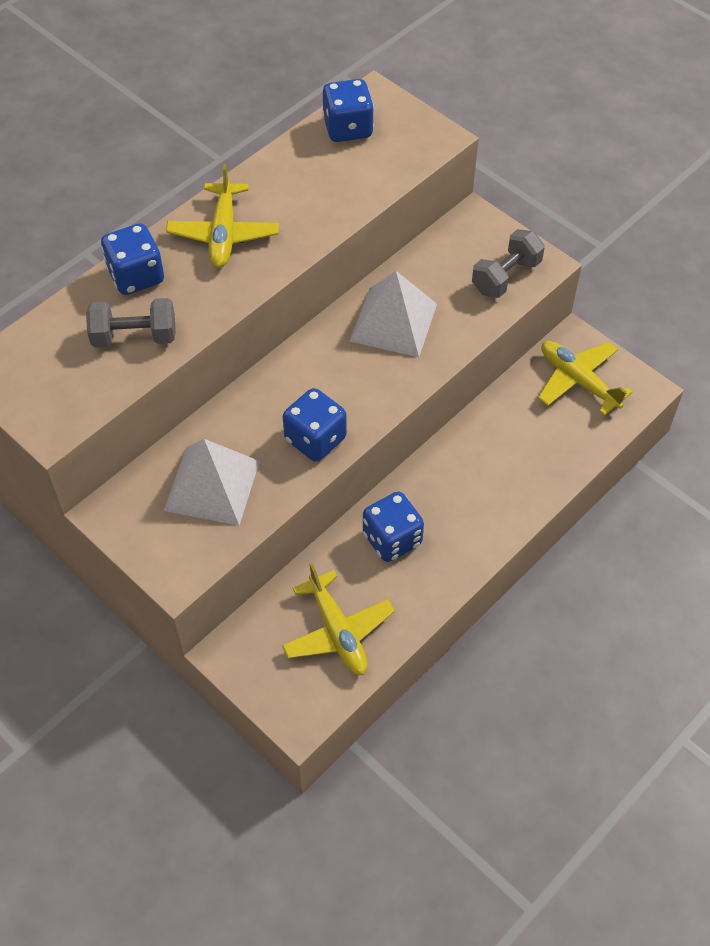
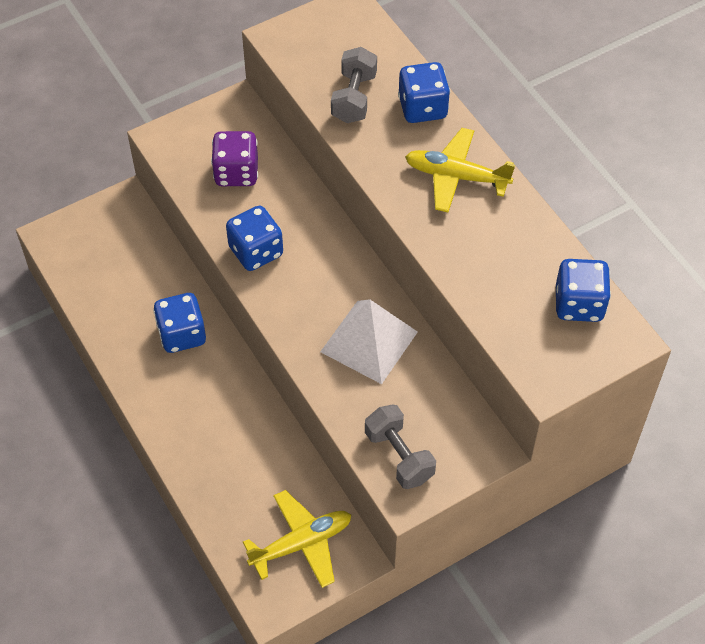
camera: 105 degrees right, 0 degrees up
(212, 485) = (236, 173): white pyramid -> purple dice
(337, 632) = (112, 276): yellow plane -> none

